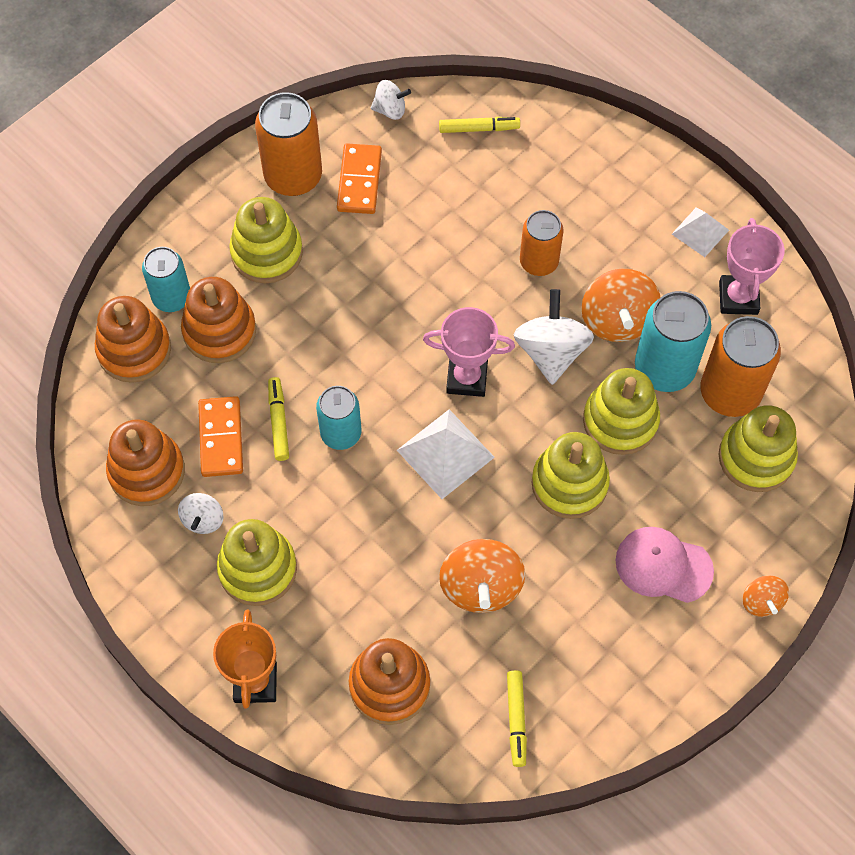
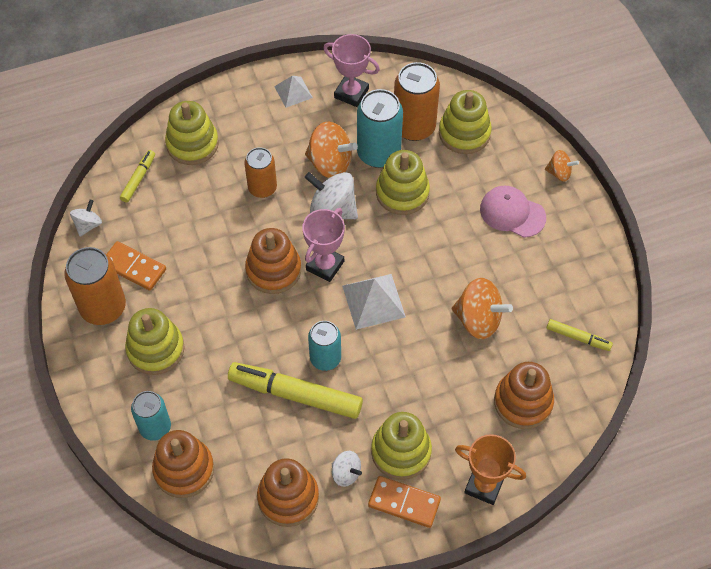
camera: 65 degrees left, 5 degrees down
(219, 331) = (201, 405): orange stacking toy -> orange stacking toy (273, 270)
(221, 438) = (288, 437): orange domino -> orange domino (404, 503)
(279, 422) = (295, 394): yellow marker -> yellow marker, size x2.00
(569, 483) = (431, 239): yellow stacking toy -> yellow stacking toy (192, 144)
(663, 566) = (512, 213): pink cap -> pink cap turned 75 degrees clockwise

